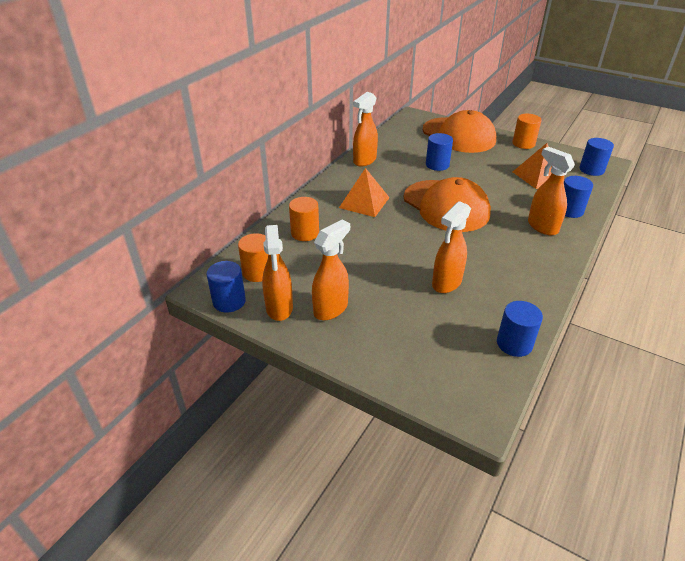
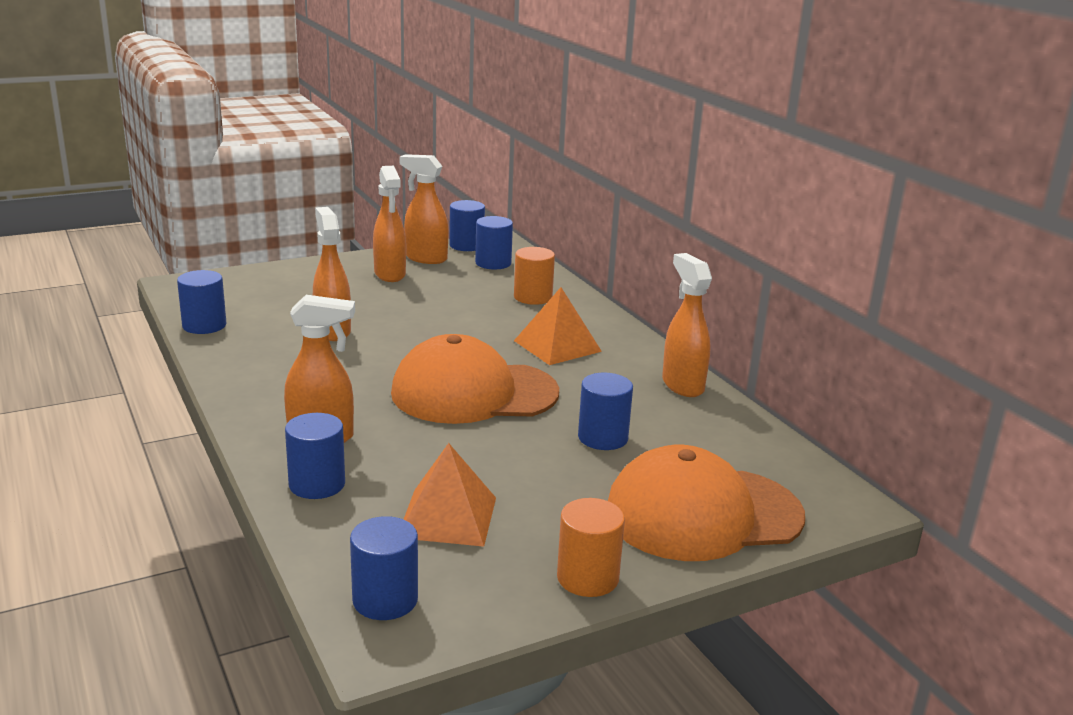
camera: 120 degrees right, 15 degrees down
(257, 272) = (493, 263): orange cylinder -> blue cylinder

